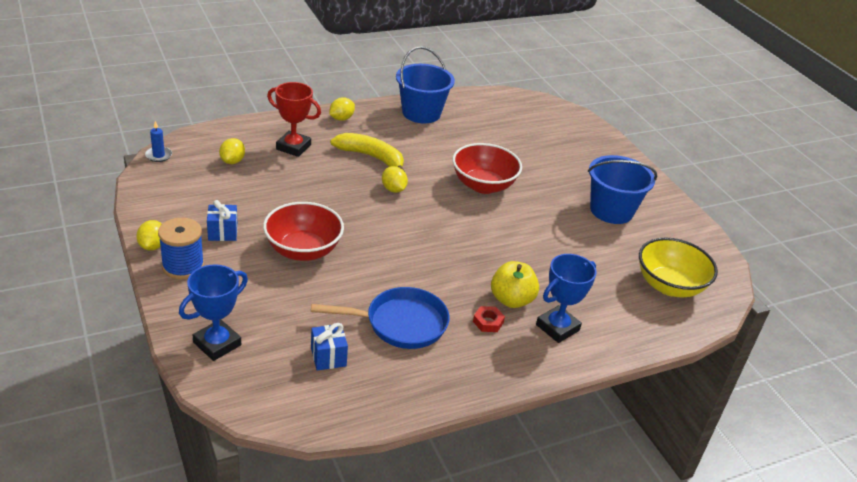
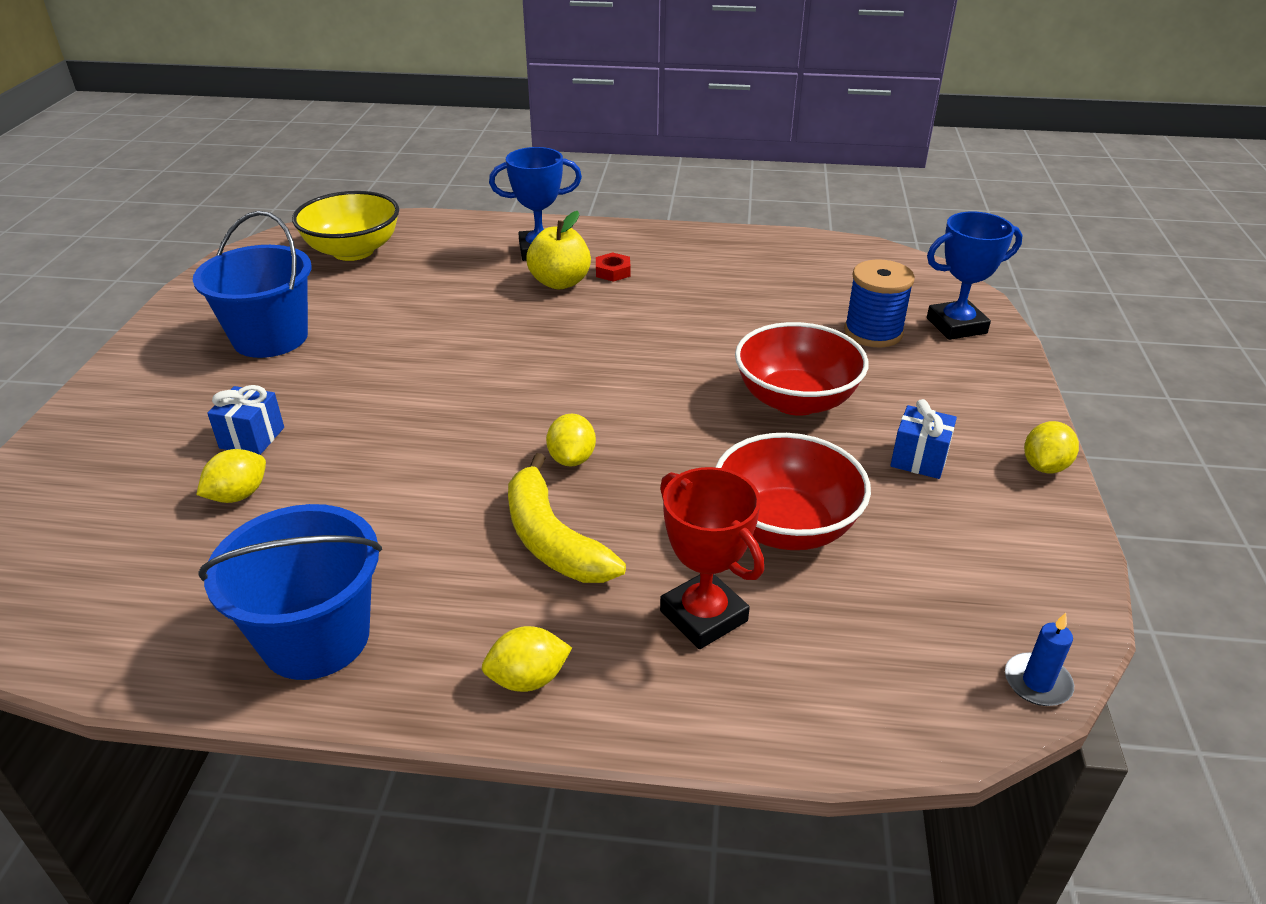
camera: 145 degrees left, 0 degrees up
(183, 266) = (993, 423): blue spool -> blue spool (873, 332)
(232, 161) = (860, 613): yellow lemon -> yellow lemon (238, 495)
(328, 357) = (825, 286): blue gift -> blue gift (252, 438)
(400, 323) = (718, 293): blue pan -> none
(483, 185) = (407, 425): red bowl -> red bowl (785, 526)

